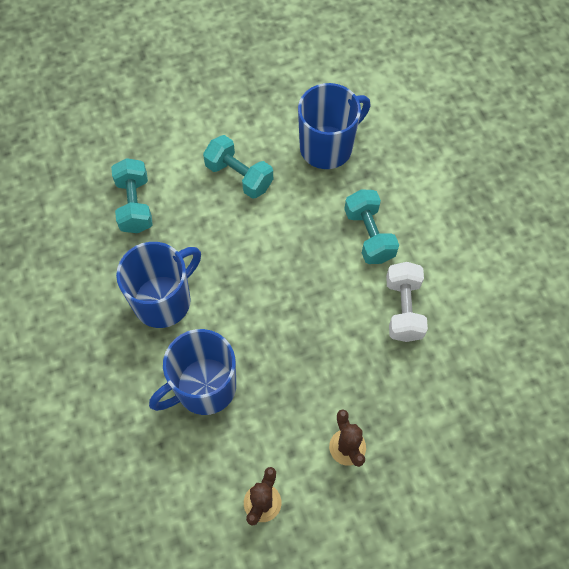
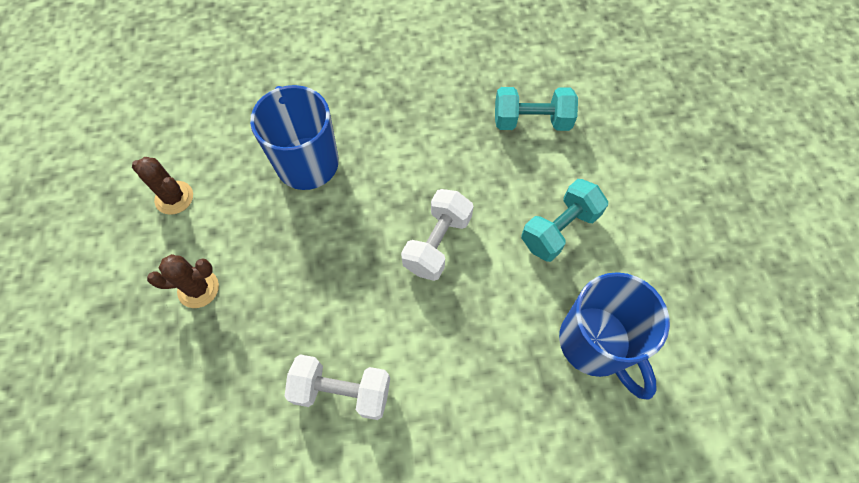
camera: 100 degrees right, 0 degrees up
(164, 300) = (412, 137): blue mug -> none
(268, 262) = (437, 243): none -> white dumbbell
(369, 235) = (454, 370): turquoise dumbbell -> none

